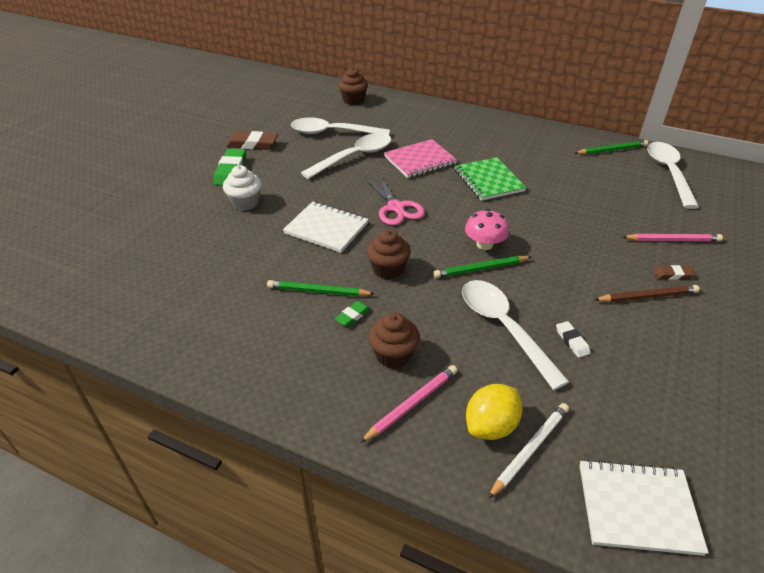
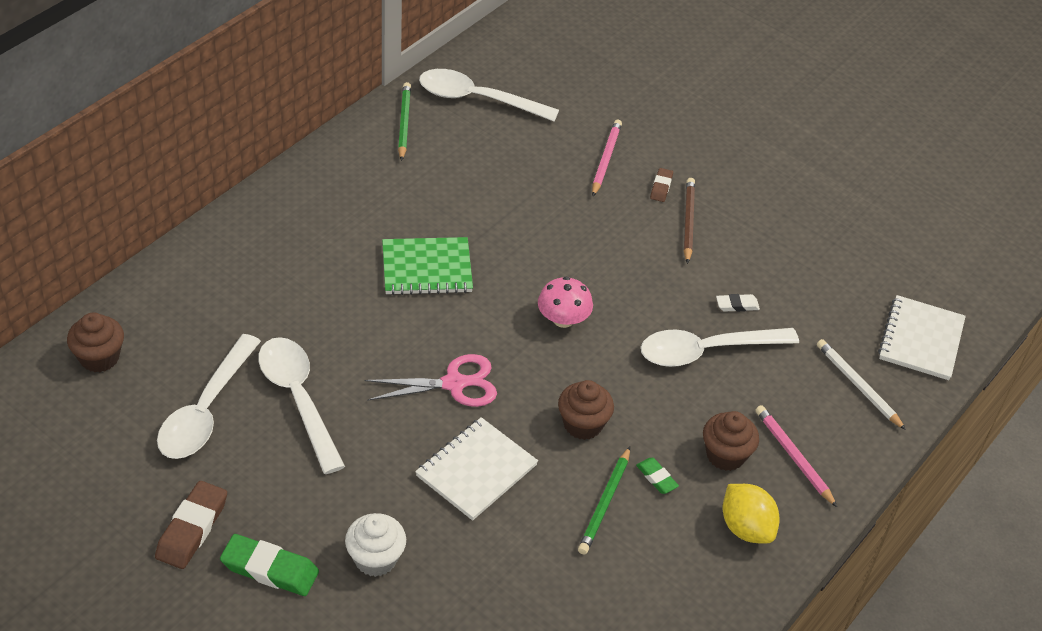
camera: 80 degrees left, 5 degrees up
(420, 160) = (343, 324): pink notebook -> none
(480, 269) = (607, 338): green pencil -> none
(491, 426) = (828, 404): yellow lemon -> yellow lemon (746, 528)

